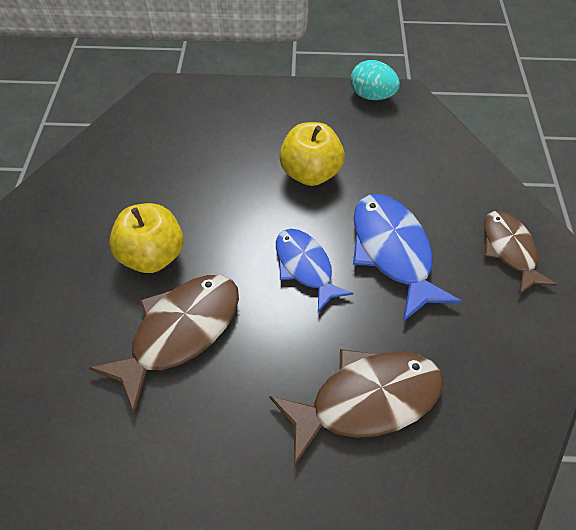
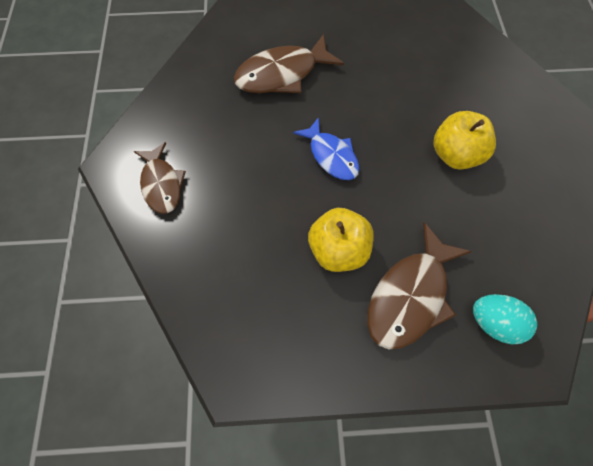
camera: 175 degrees right, 10 degrees up
(180, 332) = (412, 102): brown fish -> brown fish (410, 296)
(372, 96) = (276, 378): turquoise egg -> turquoise egg (494, 322)
(392, 252) = (261, 174): blue fish -> none

